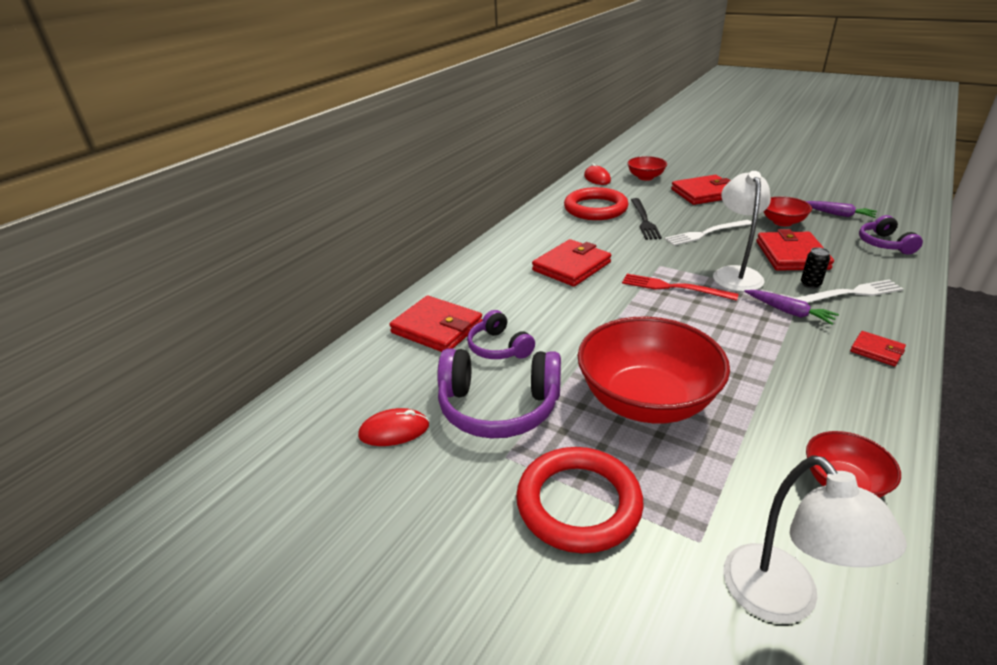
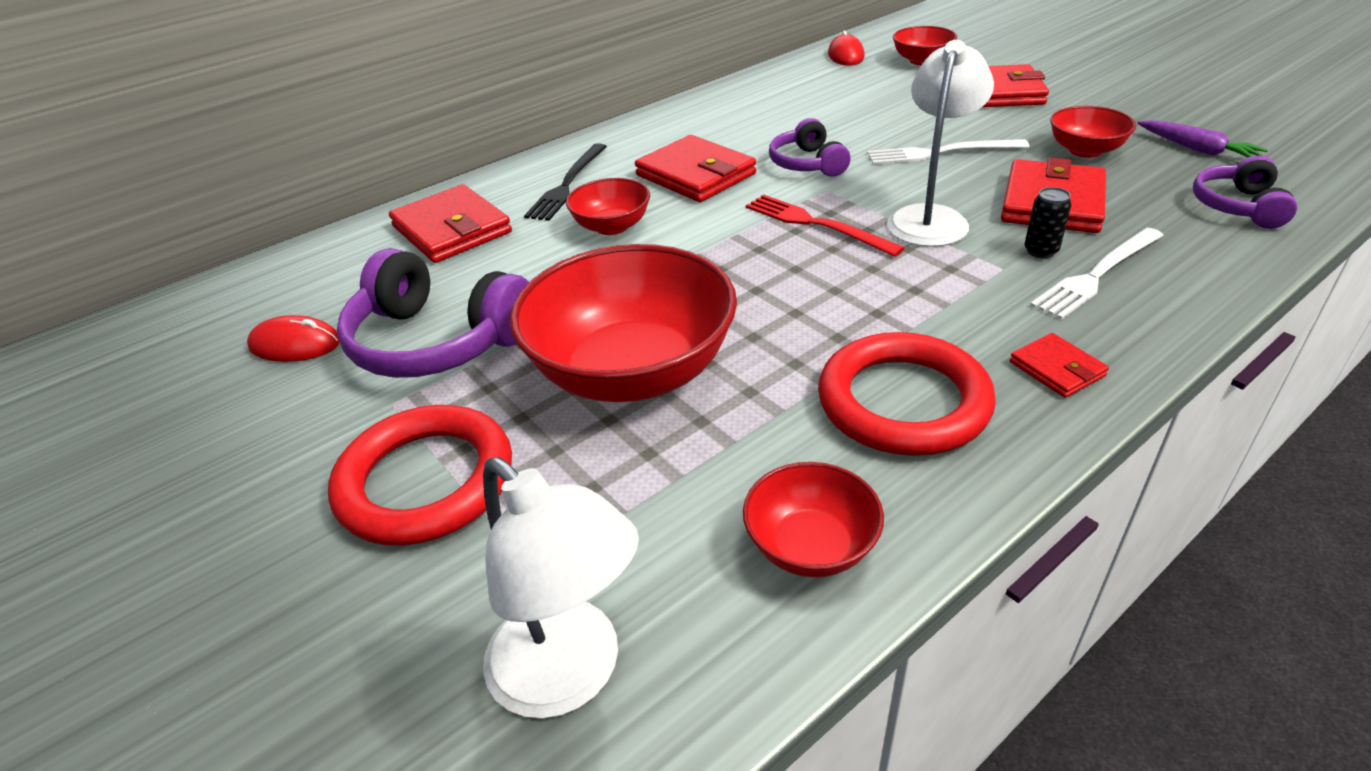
camera: 20 degrees right, 5 degrees up
(499, 347) = (505, 267): purple headphones -> purple headphones (807, 164)
(547, 308) = (612, 226): none -> red bowl
(571, 266) = (696, 175): red wallet -> red wallet turned 75 degrees clockwise
(595, 208) = (804, 98): red ring -> red ring (903, 402)
(644, 220) = (861, 123): black fork -> black fork (567, 184)
(782, 600) = (571, 675): white lamp -> white lamp turned 45 degrees counterclockwise
(789, 312) = (964, 286): purple carrot -> none
(850, 293) = (1097, 275): white fork -> white fork turned 135 degrees clockwise

